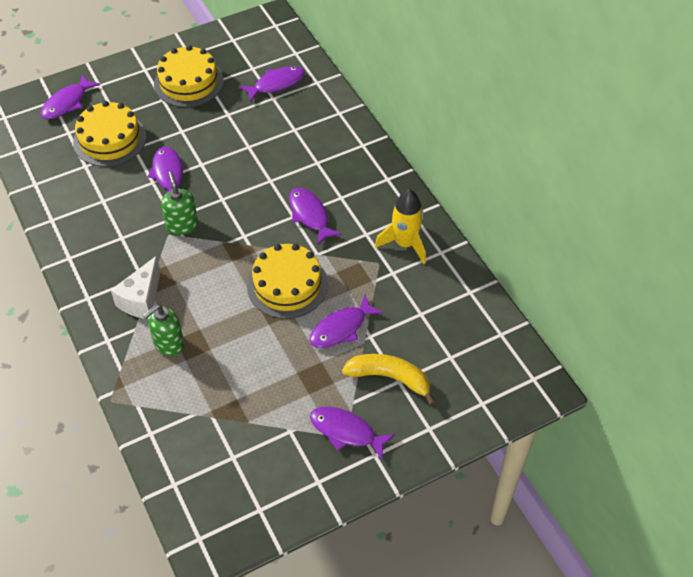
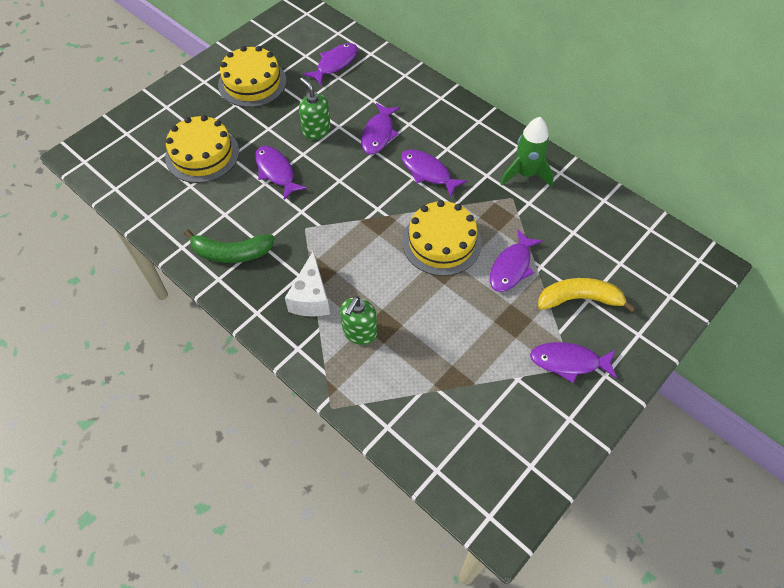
camera: 20 degrees left, 5 degrees up
(67, 103) = (142, 131): purple fish -> purple fish (378, 134)
(91, 238) = (231, 253): none -> green banana
(182, 225) = (314, 215): green soap dispenser -> green soap dispenser (316, 131)
(405, 244) = (525, 174): yellow rocket -> green rocket

